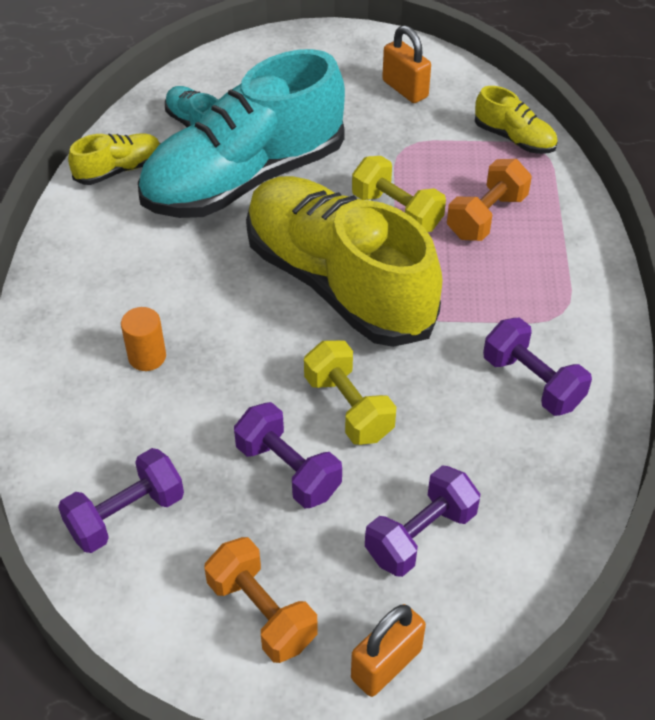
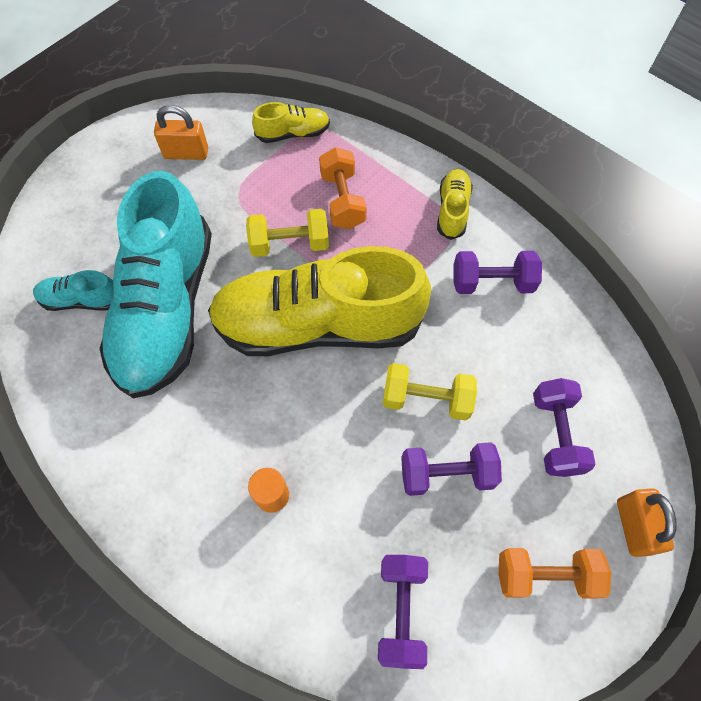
camera: 50 degrees left, 15 degrees up
(119, 170) = (69, 384): yellow shoe -> yellow shoe (452, 210)

